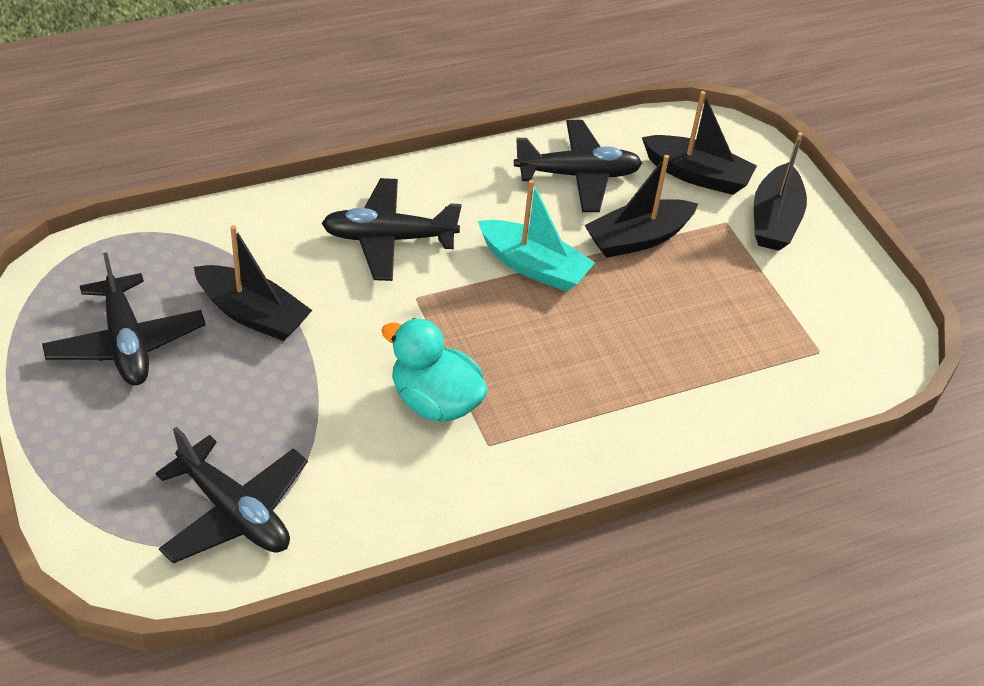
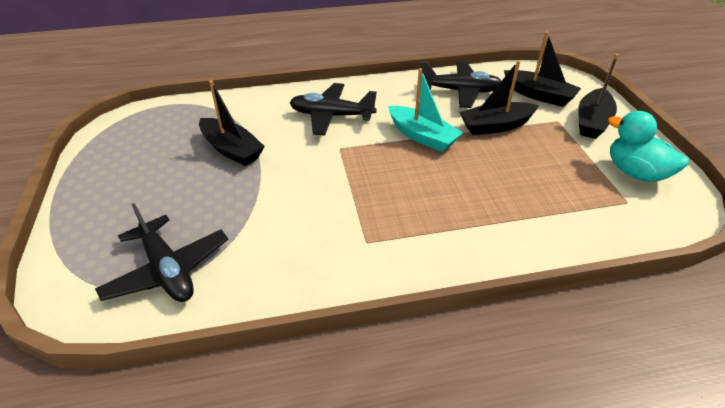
camera: 15 degrees right, 5 degrees down
(126, 343) = (146, 159): black plane -> none
(435, 401) = (335, 210): turquoise duck -> turquoise duck (635, 172)

